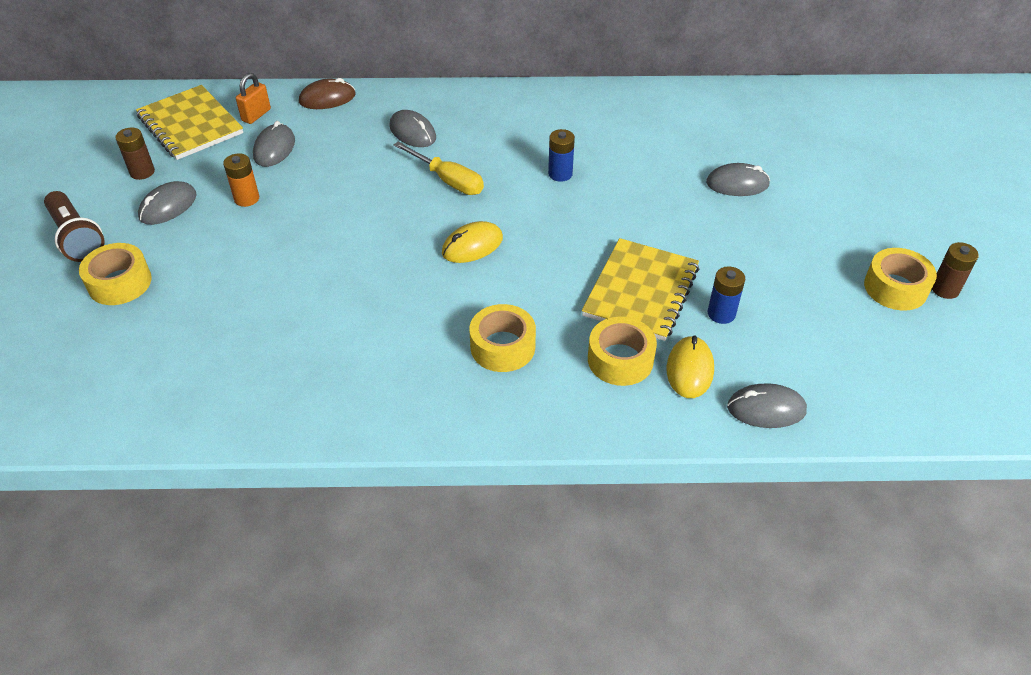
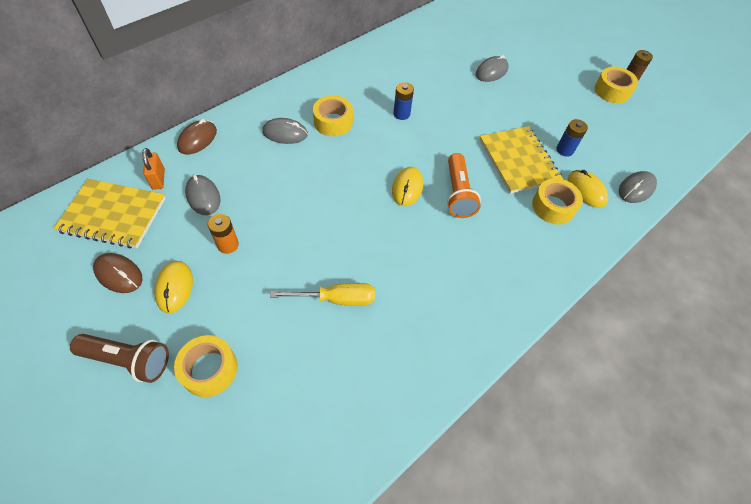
camera: 45 degrees left, 10 degrees up
(142, 172) = (119, 274): brown battery -> brown mouse
(168, 206) = (175, 287): grey mouse -> yellow mouse
(448, 180) = (345, 154): yellow screwdriver -> yellow screwdriver (336, 299)
(502, 347) = (494, 239): yellow tape -> yellow tape (333, 122)
(521, 282) = (458, 193): none -> orange flashlight

